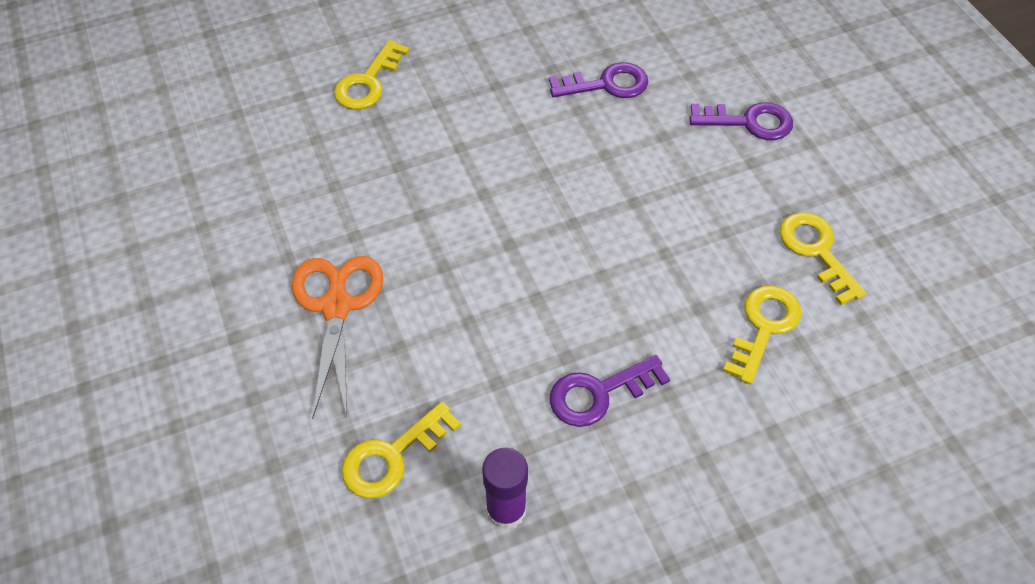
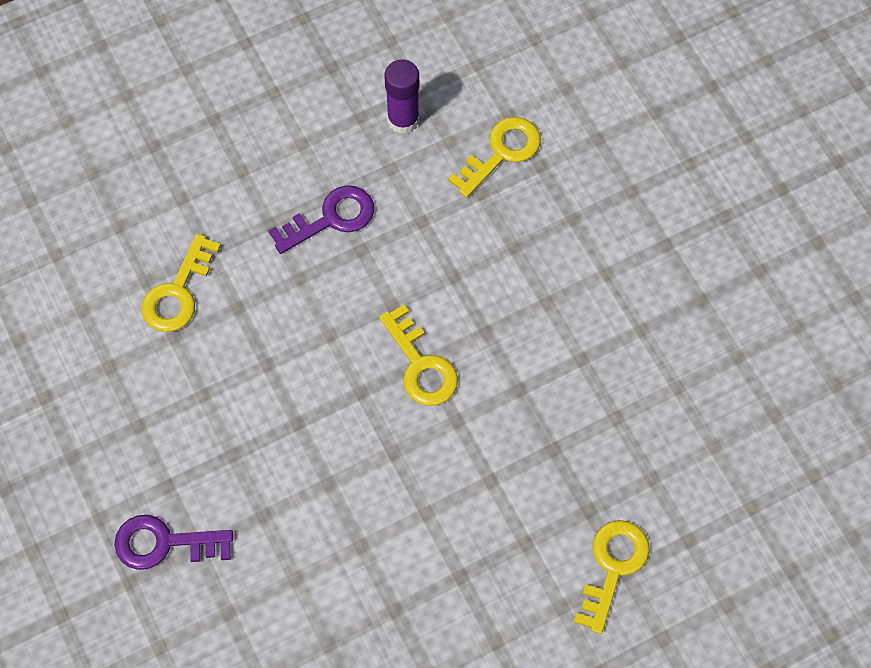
camera: 175 degrees right, 10 degrees up
(336, 305) = (580, 282): orange scissors -> none
(606, 84) = (328, 588): purple key -> none
(816, 251) = (115, 378): yellow key -> yellow key (421, 365)

